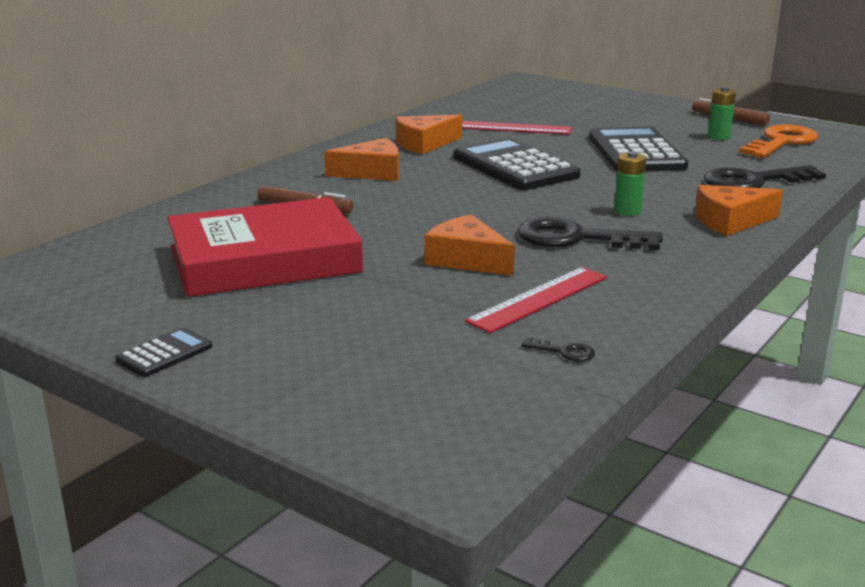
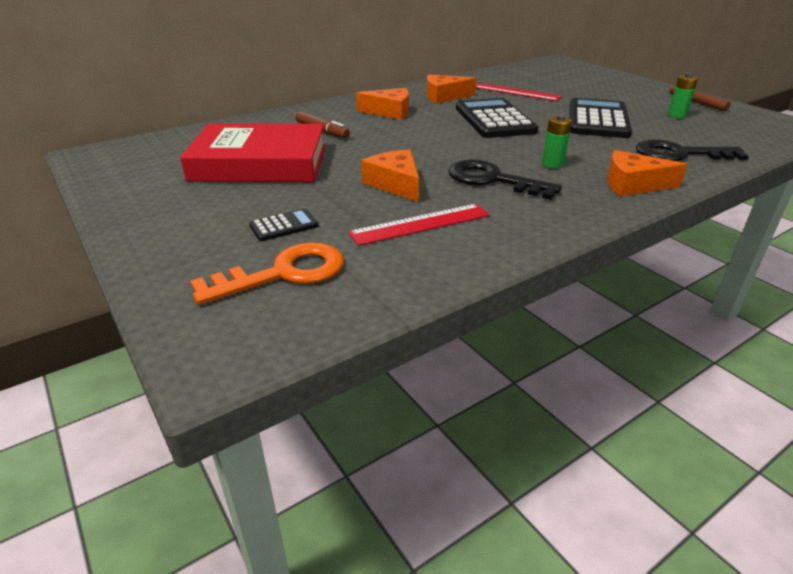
camera: 20 degrees right, 10 degrees up
(164, 353) = (130, 219): black calculator -> black calculator (284, 226)
(564, 352) = (400, 273): black key -> none
(781, 142) = (729, 126): orange key -> orange key (283, 274)

